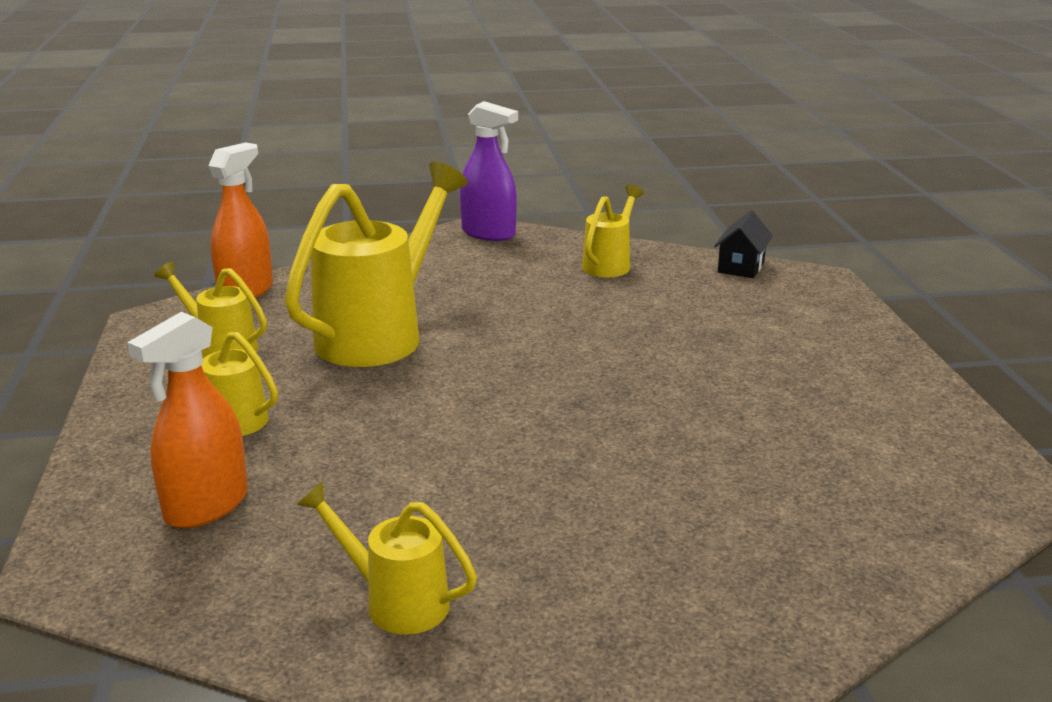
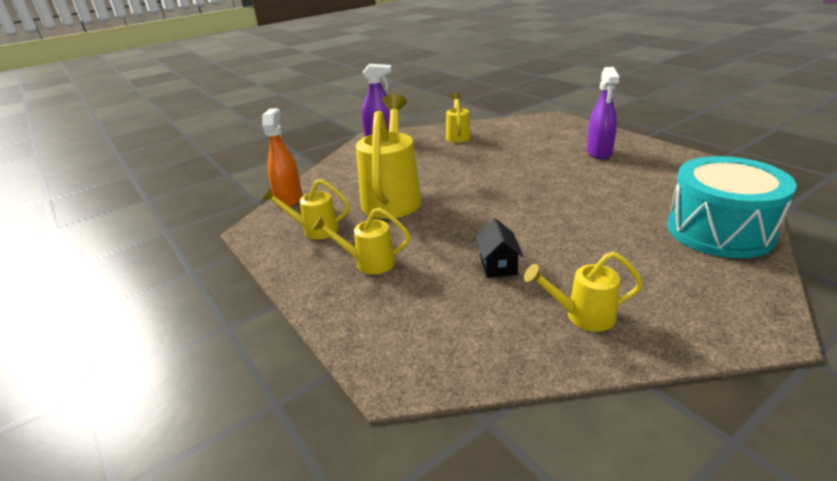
camera: 25 degrees left, 5 degrees up
(206, 506) = (421, 311): orange spray bottle -> none
(741, 267) = (515, 122): black house -> black house (498, 265)
(806, 365) = (599, 152): none -> purple spray bottle
(809, 569) = (719, 231): none -> turquoise drum

